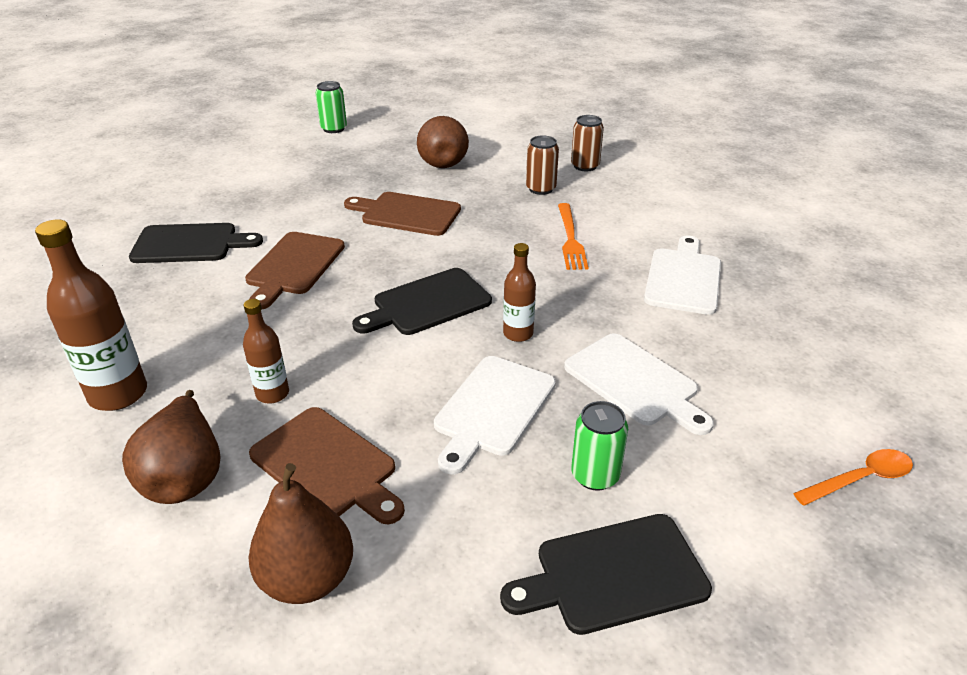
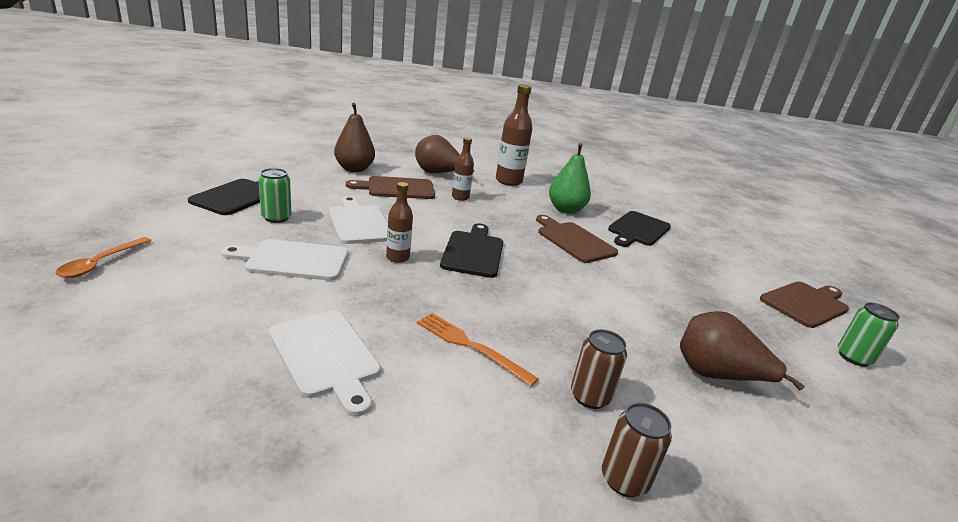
camera: 125 degrees right, 10 degrees down
(189, 304) = (565, 210): none -> green pear
(407, 214) = (608, 302): brown cutting board -> brown cutting board (806, 303)

